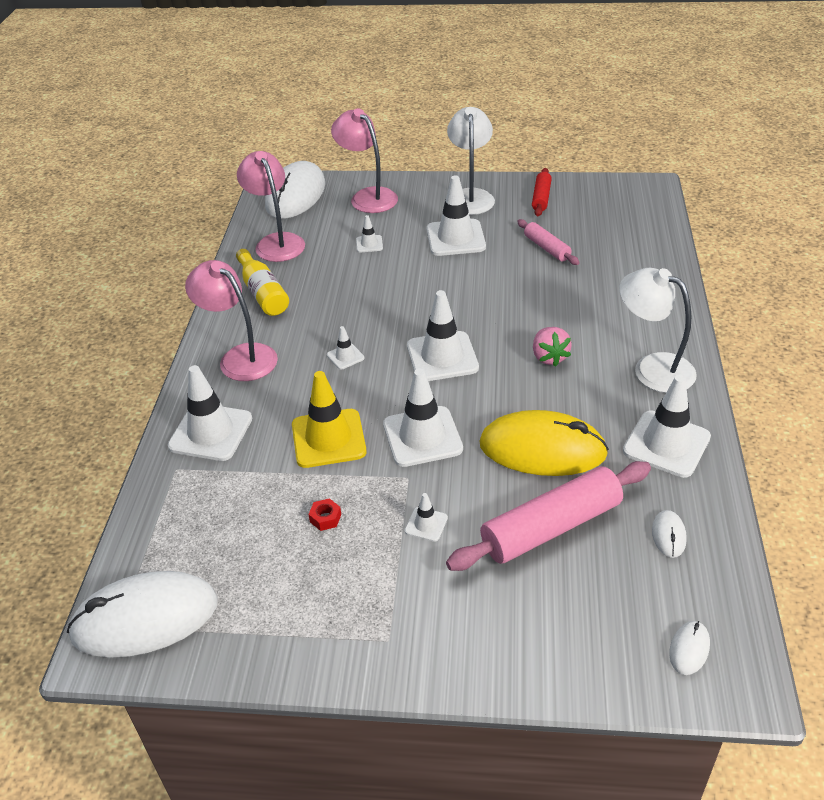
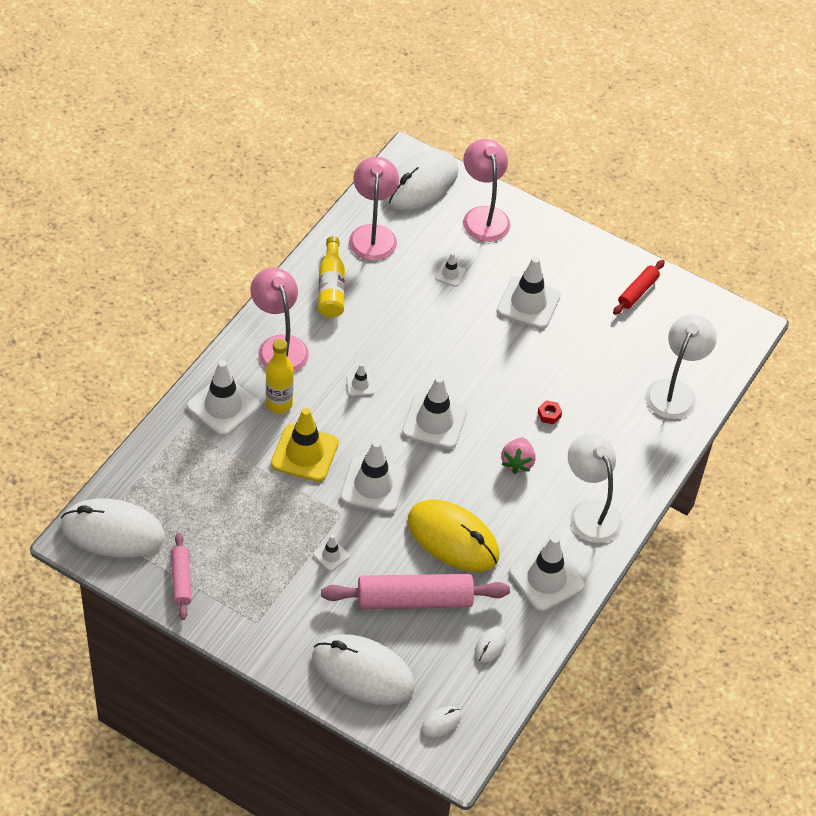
camera: 20 degrees right, 10 degrees up
(271, 406) = (279, 404): none -> yellow bottle
(325, 518) = (266, 517): red nut -> red nut (549, 415)
(470, 196) = (575, 259): white lamp -> white lamp (674, 391)
(546, 248) = (598, 352): pink rolling pin -> pink rolling pin (181, 580)
(555, 635) = (363, 672): none -> white mouse

